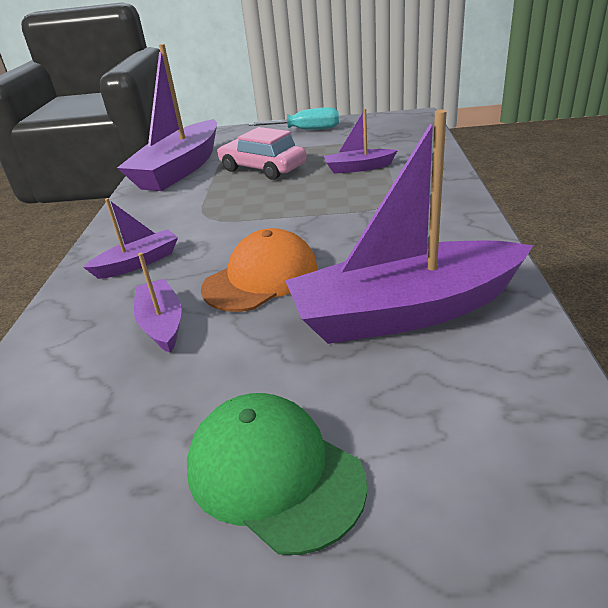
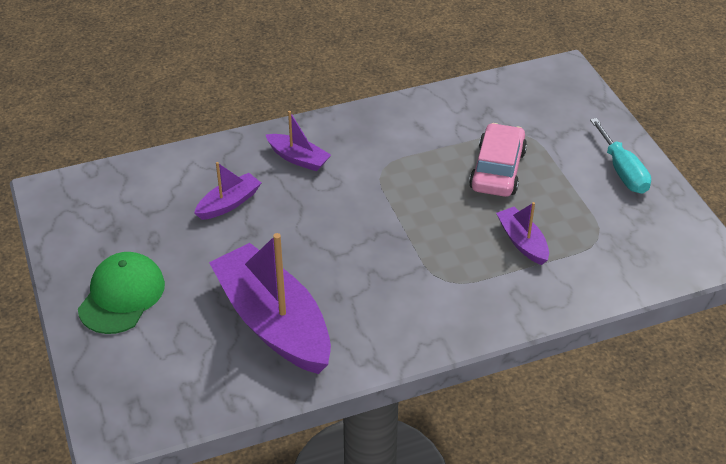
camera: 65 degrees right, 10 degrees up
(180, 169) = (475, 110): purple boat -> none
(261, 278) = (296, 234): orange cap -> none

